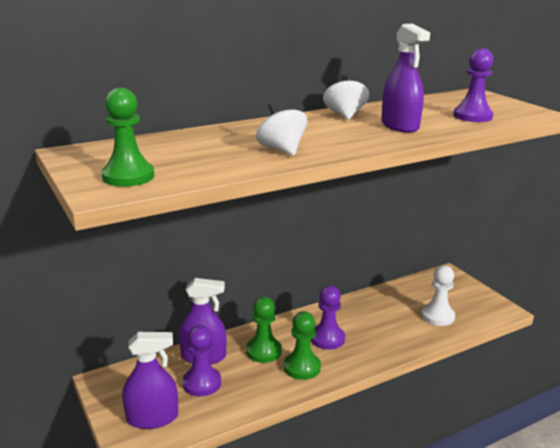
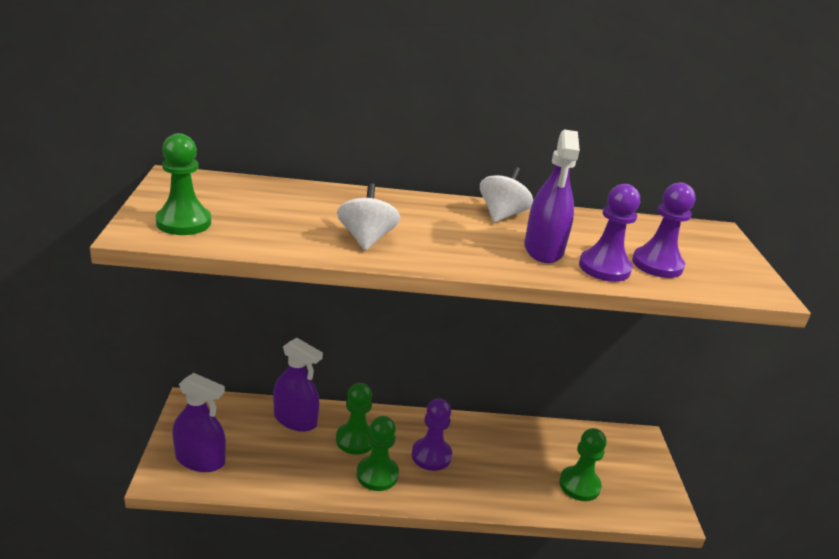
camera: 25 degrees right, 5 degrees up
(202, 383) = (270, 446): purple pawn -> purple pawn (604, 268)
(437, 316) = (579, 485): white pawn -> green pawn

